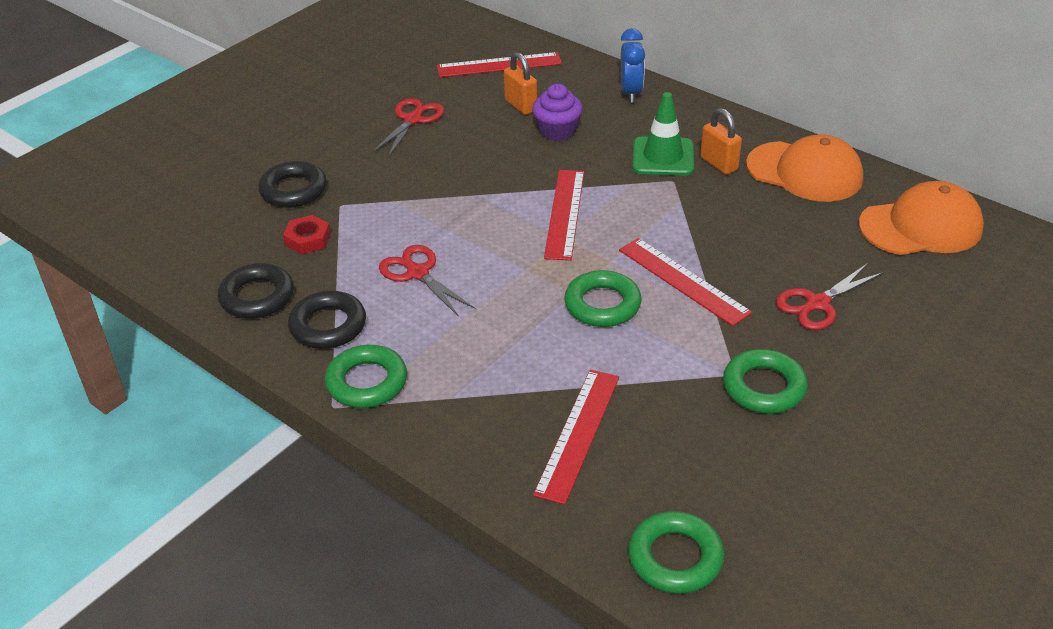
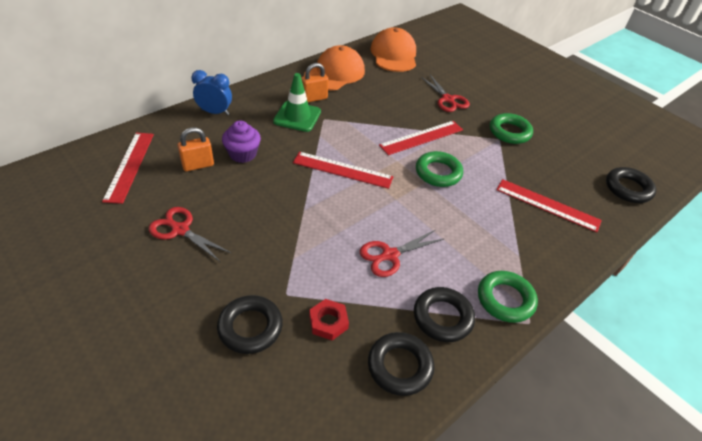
camera: 85 degrees left, 5 degrees up
(675, 558) = (628, 188): green ring -> black ring

